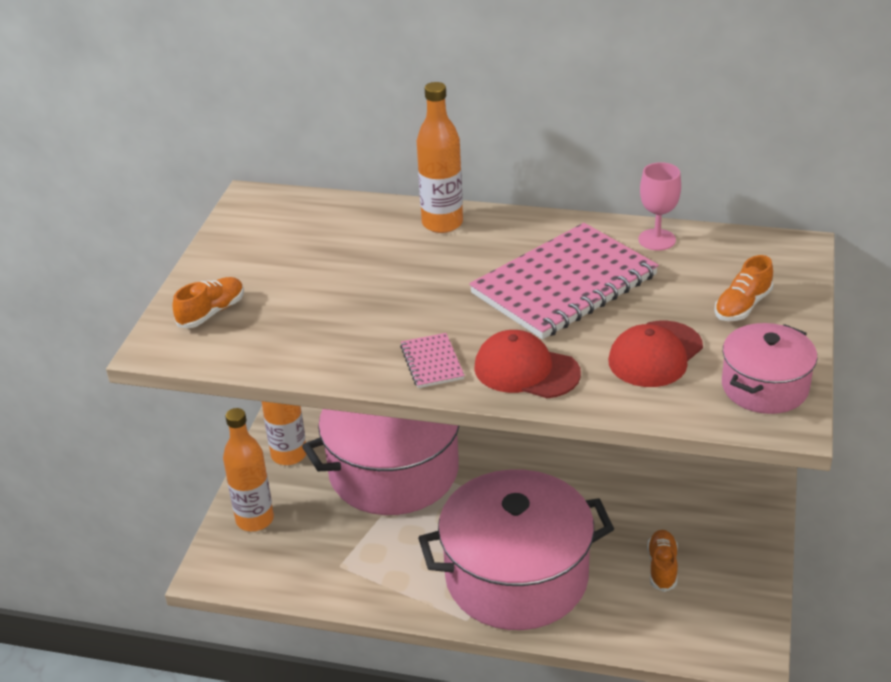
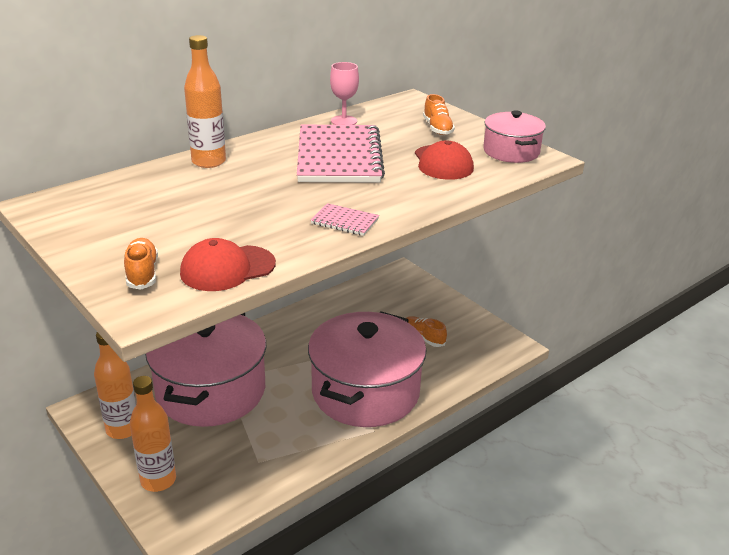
camera: 55 degrees left, 5 degrees down
(526, 370) = (400, 199): red cap -> red cap (227, 268)

